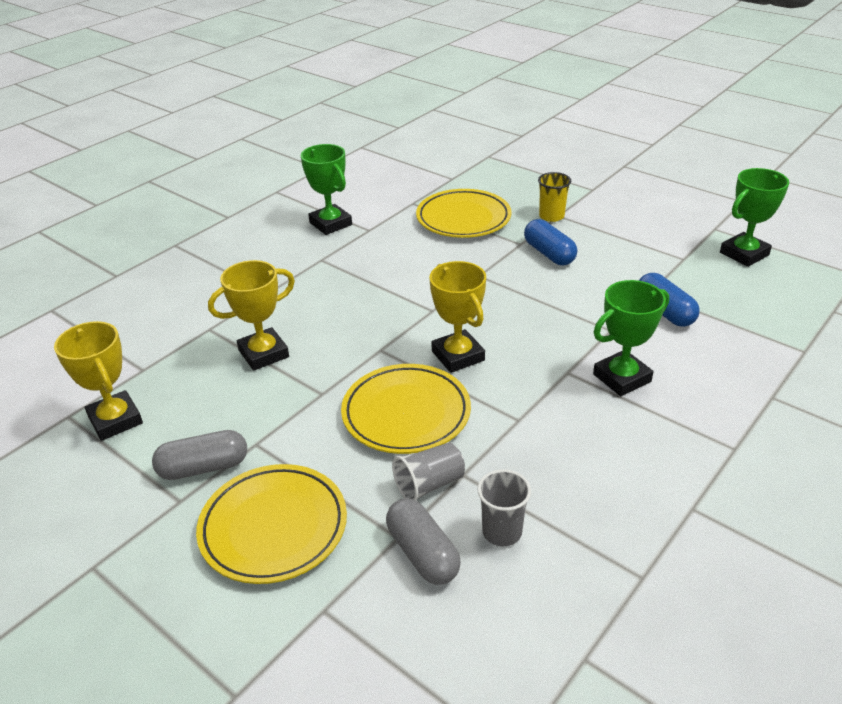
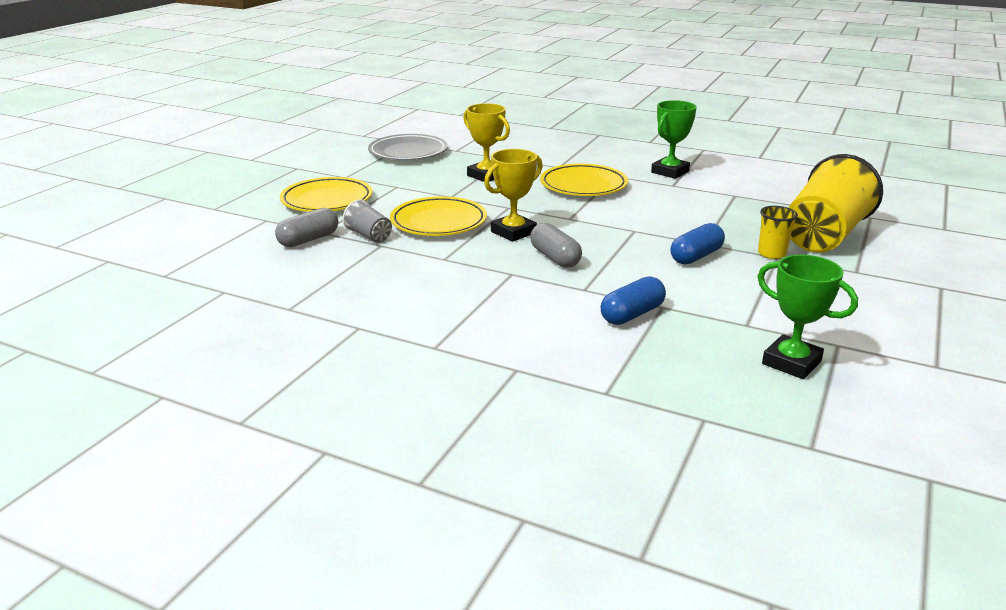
camera: 75 degrees right, 10 degrees down
(115, 420) = (408, 152): yellow trophy -> grey plate
(204, 467) = (373, 178): grey capsule -> grey capsule (555, 258)
(463, 219) = (726, 216): yellow plate -> yellow plate (583, 185)
(502, 532) = (328, 261): grey cup -> none
(521, 185) = (824, 236): none -> yellow cup
(622, 378) = (514, 296): green trophy -> none

